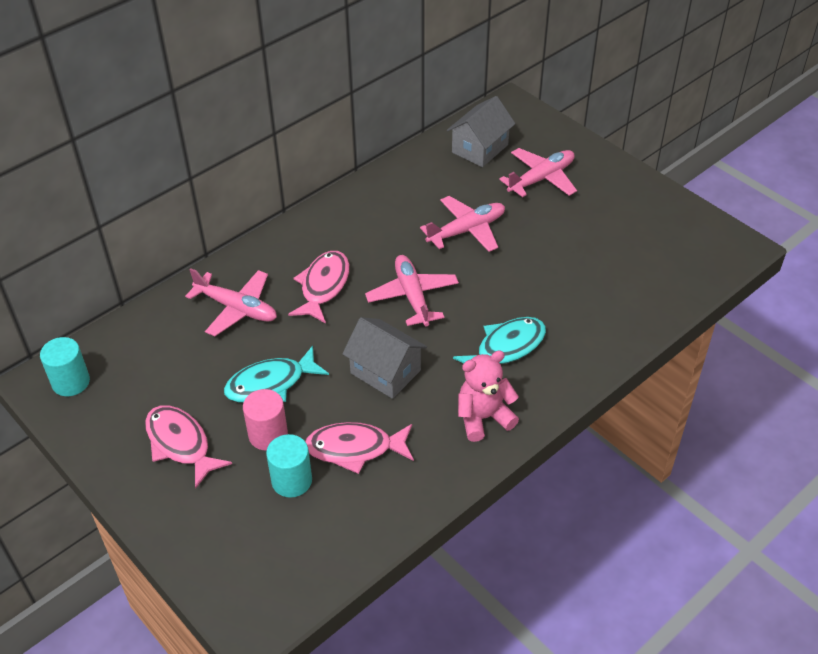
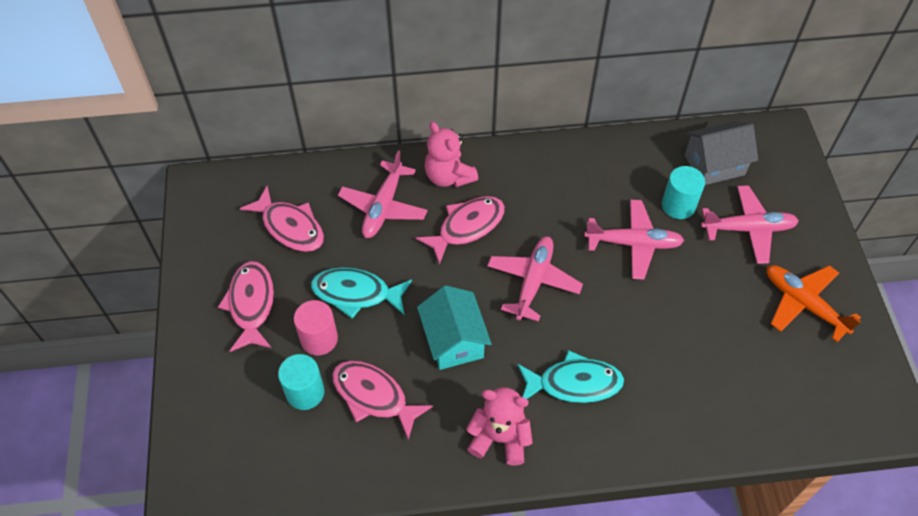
camera: 35 degrees right, 10 degrees up
(71, 382) = (217, 199): turquoise cylinder -> turquoise cylinder (678, 205)
(163, 366) = (290, 227): none -> pink fish
(237, 308) = (383, 207): pink plane -> pink plane turned 45 degrees clockwise
(274, 258) = (449, 176): none -> pink teddy bear
(385, 372) = (454, 340): grey house -> turquoise house
(621, 207) = (803, 304): none -> orange plane

